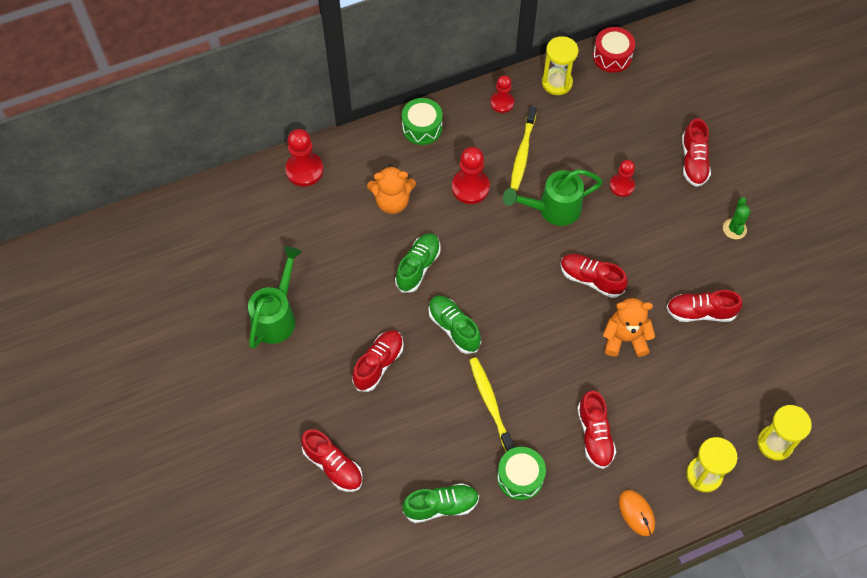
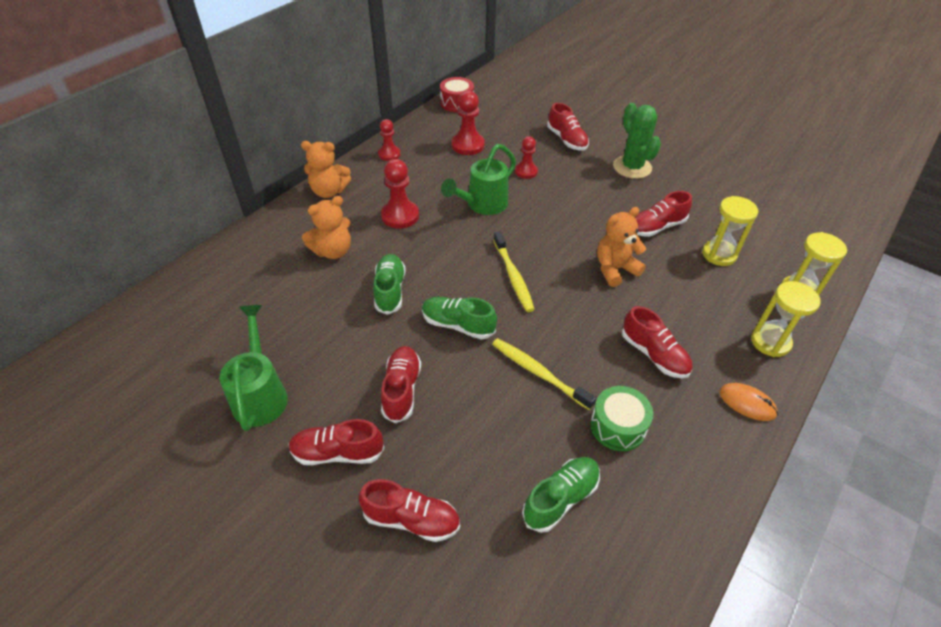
camera: 30 degrees left, 15 degrees down
(304, 170) = (229, 259): red pawn -> red pawn (468, 145)
(422, 128) = (329, 191): green drum -> orange teddy bear
(522, 153) = (429, 179): yellow toothbrush -> yellow toothbrush (513, 276)
(557, 83) = (425, 129): yellow hourglass -> yellow hourglass (719, 254)
(591, 279) = (552, 239): red shoe -> red shoe (338, 452)
(734, 229) = (632, 167): green cactus -> green cactus, size x1.79

